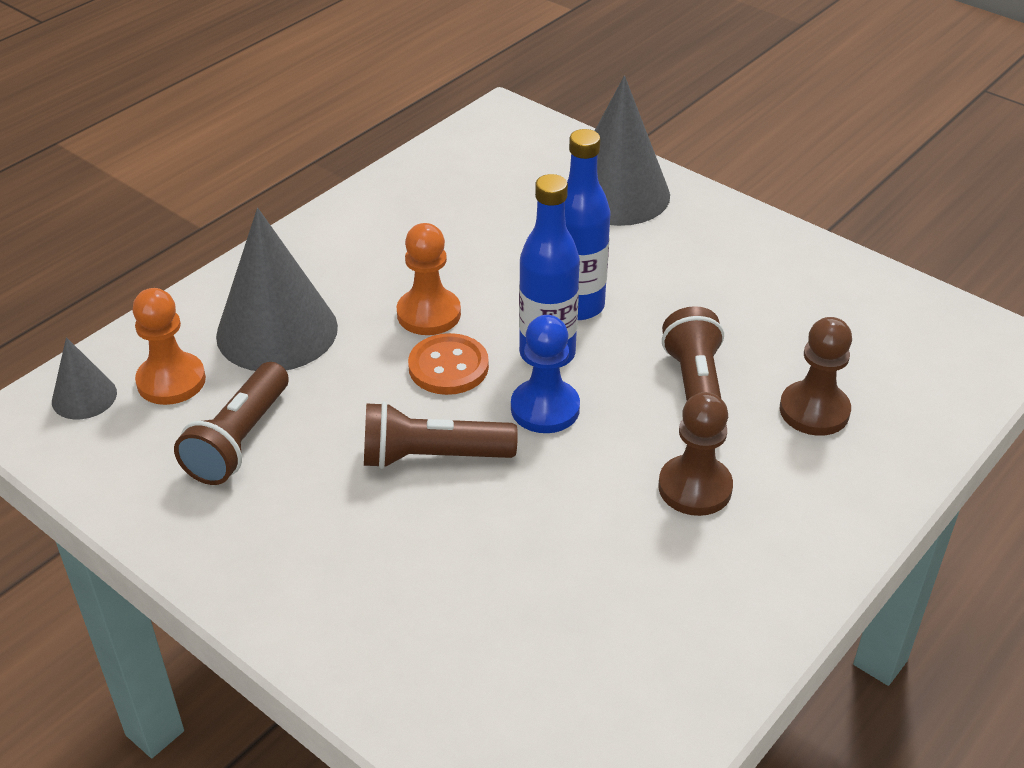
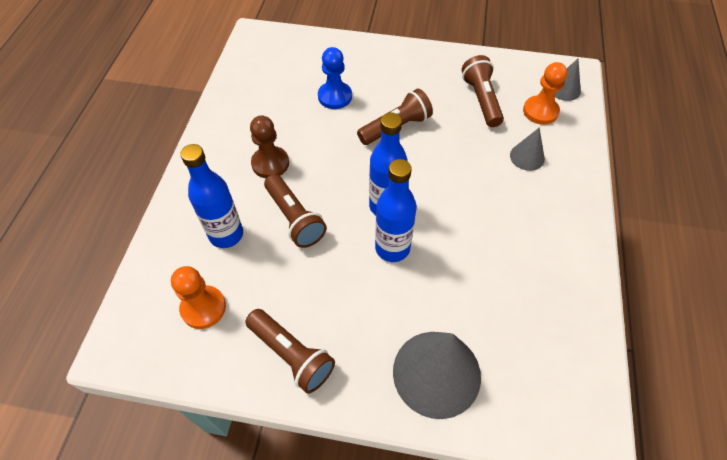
camera: 150 degrees right, 15 degrees up
(277, 331) = (527, 157): grey cone -> grey cone, size x0.50
(429, 314) = (466, 203): orange pawn -> orange pawn (203, 308)
(448, 367) = (428, 175): orange button -> none
(545, 408) = (364, 173): blue pawn -> blue pawn (335, 96)
(774, 260) = (292, 355): none -> brown flashlight
(814, 411) = (226, 234): brown pawn -> blue bottle

